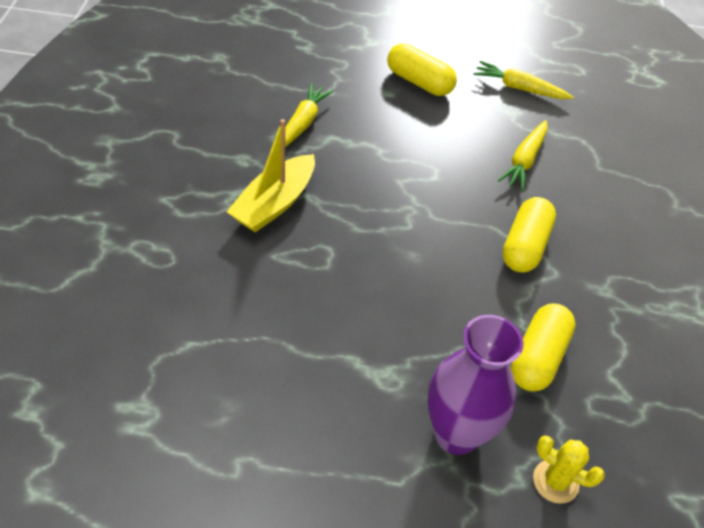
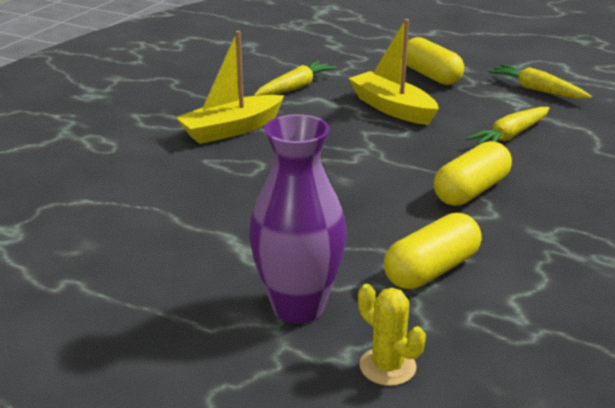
camera: 25 degrees right, 20 degrees down
(407, 140) = (392, 108): none -> yellow boat

